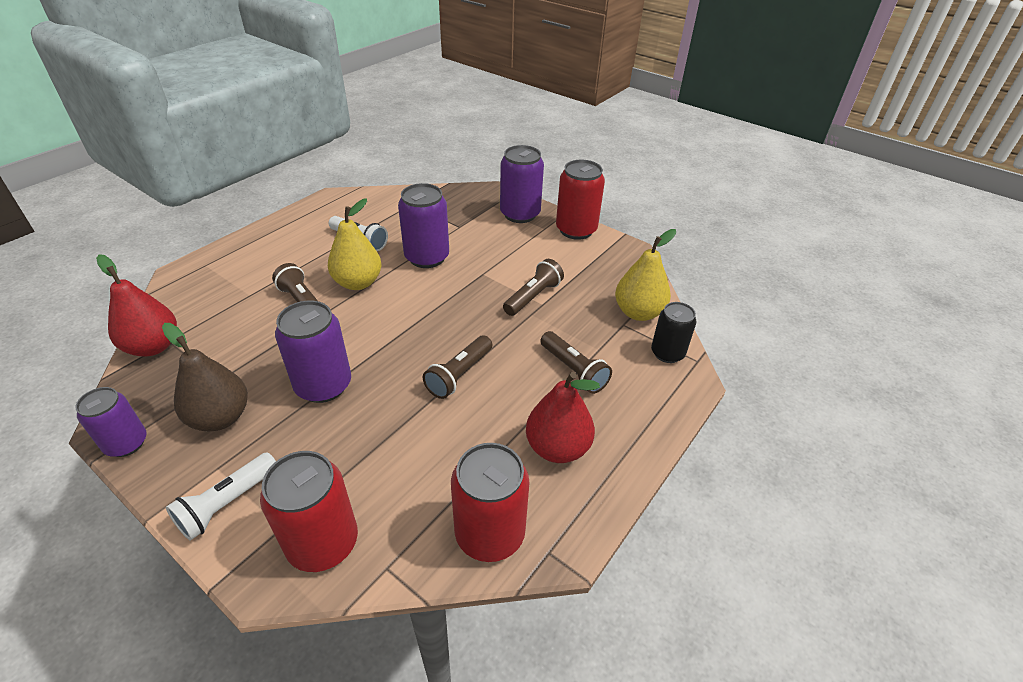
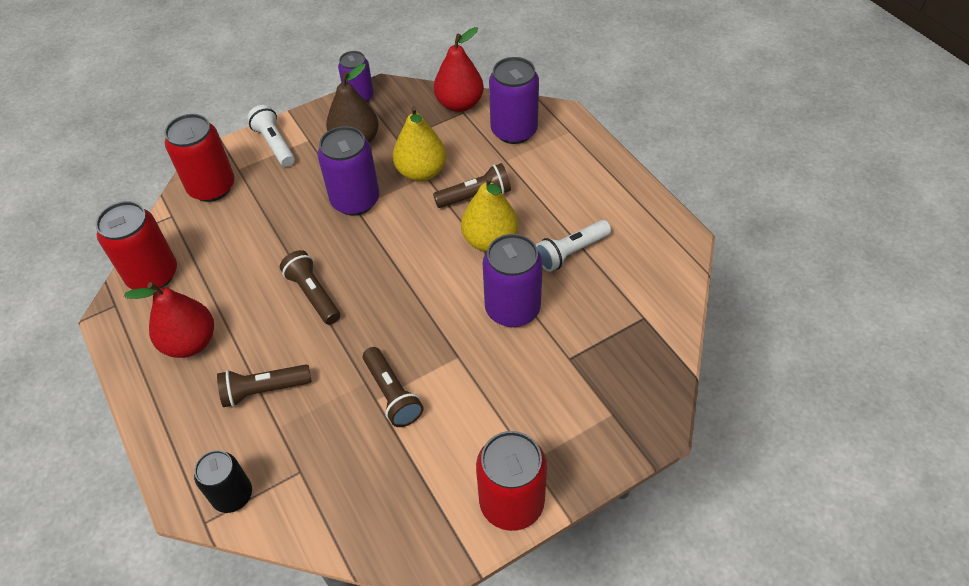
camera: 115 degrees right, 10 degrees up
(520, 214) = (578, 442): purple can -> purple can (514, 131)
(638, 312) = (309, 499): yellow pear -> yellow pear (421, 172)

